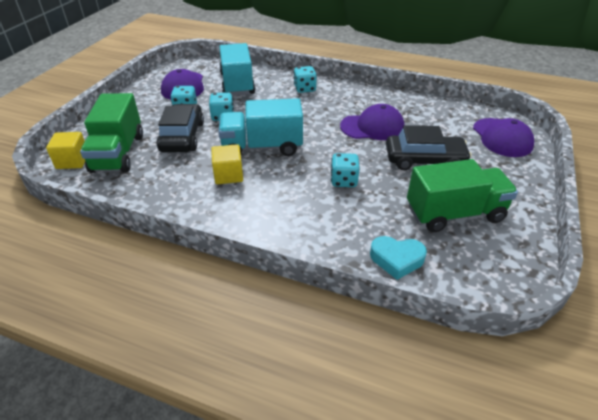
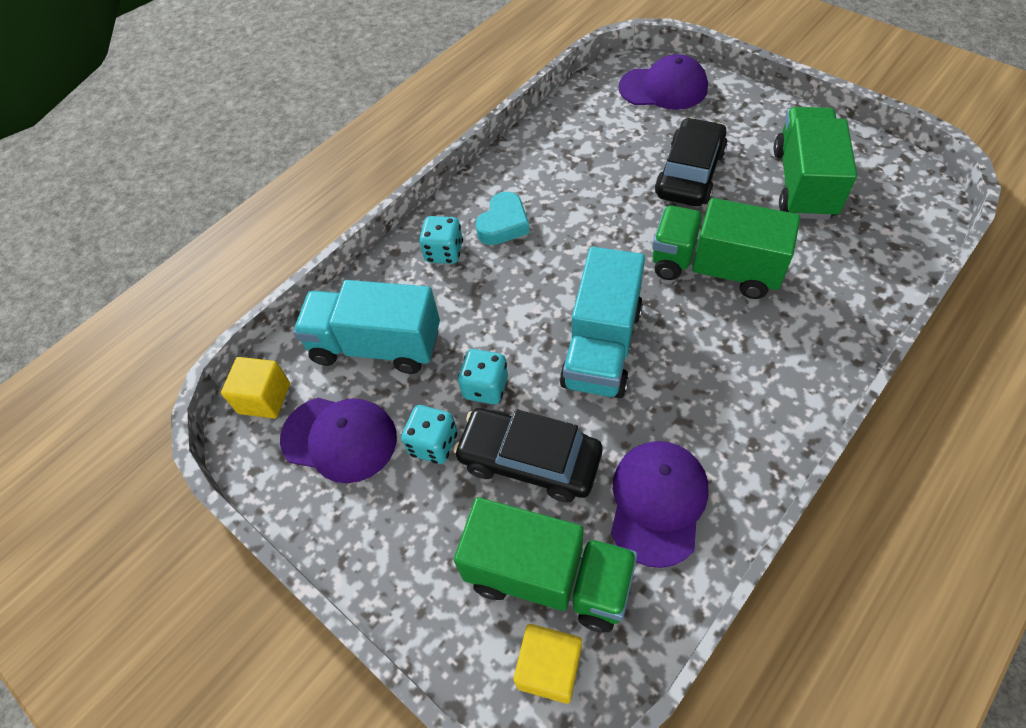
camera: 65 degrees left, 15 degrees up
(228, 175) = (665, 406): yellow cube -> yellow cube (264, 398)
(344, 181) = (715, 268): turquoise dice -> green truck
(372, 127) = (593, 201): purple cap -> purple cap (657, 502)
(396, 259) = (876, 260): turquoise heart -> turquoise heart (503, 224)

